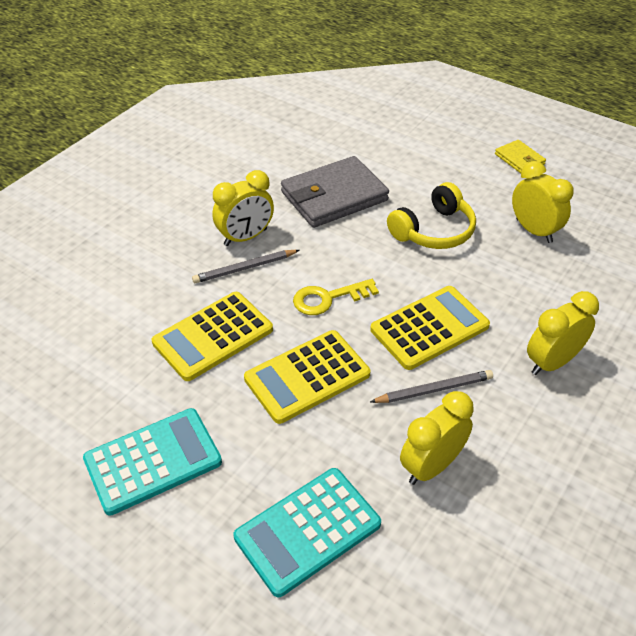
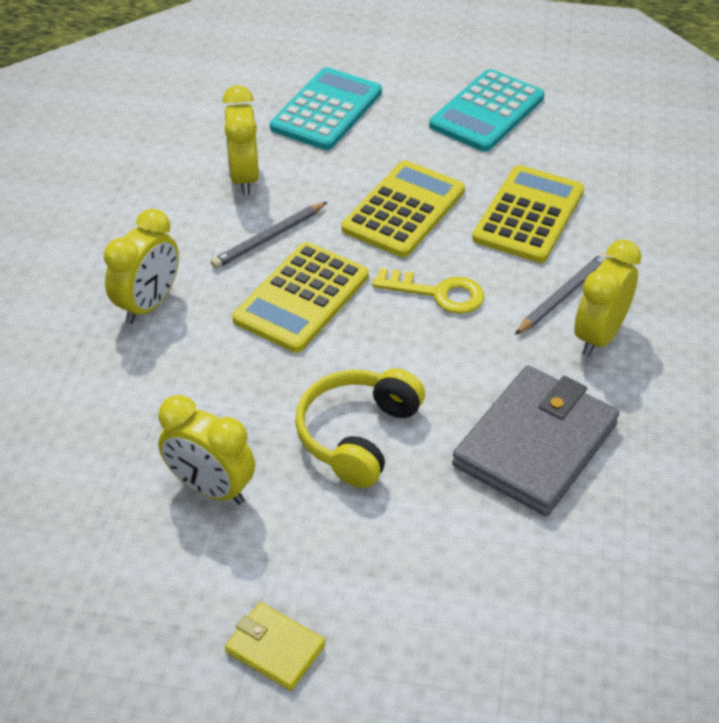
camera: 155 degrees right, 0 degrees up
(328, 298) = (437, 293): yellow key -> yellow key turned 60 degrees clockwise
(431, 466) = (244, 178): yellow clock -> yellow clock turned 150 degrees clockwise

